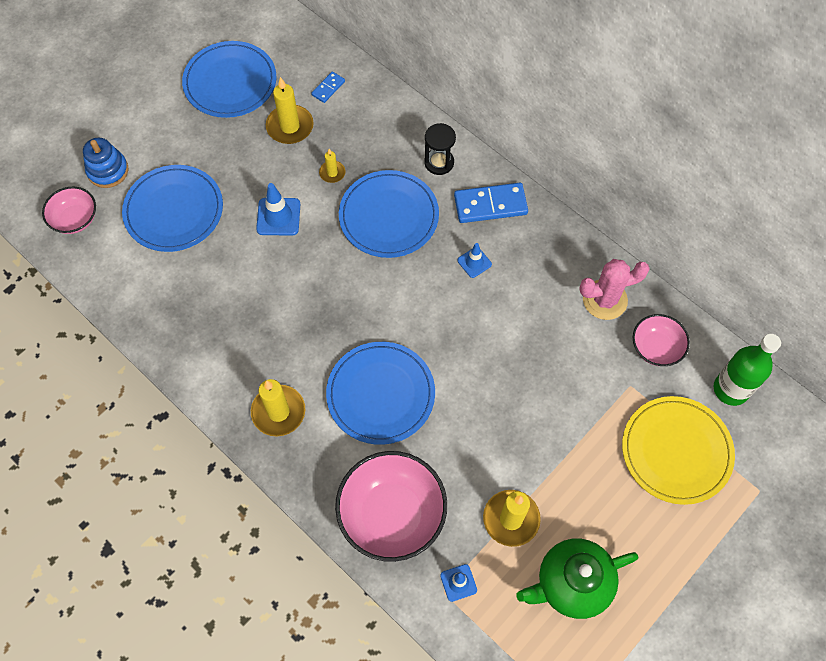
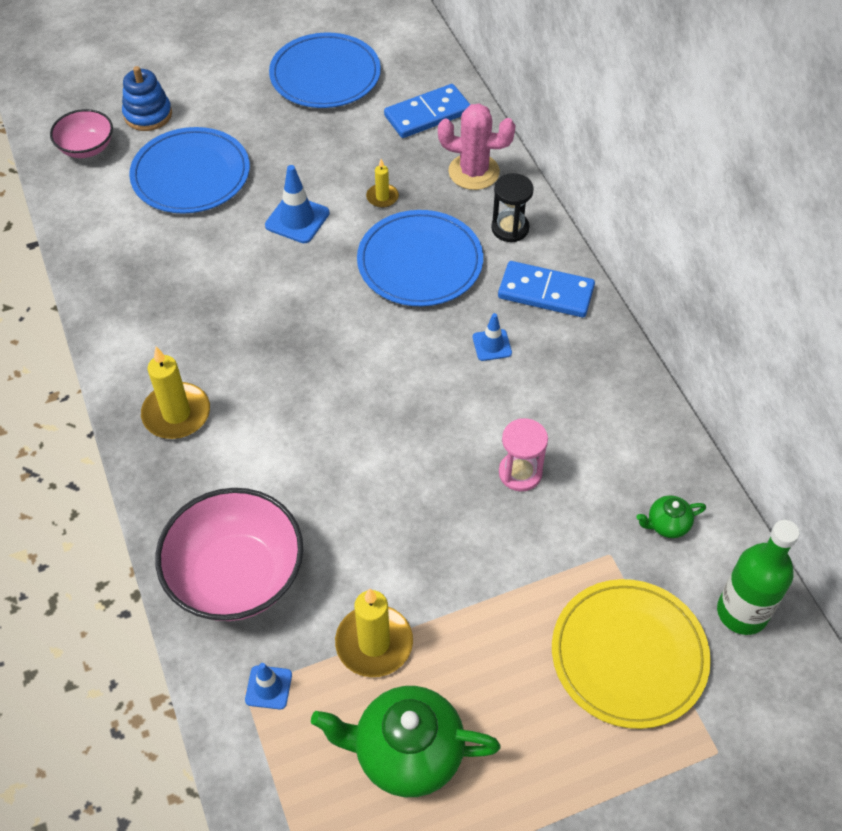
camera: 25 degrees right, 10 degrees down
(290, 126) = (363, 137): yellow candle -> none
(328, 88) = (427, 114): blue domino -> blue domino, size x1.93
(380, 394) = (301, 441): blue plate -> none
(543, 352) = (520, 473): none -> pink hourglass
(604, 300) = (630, 445): pink cactus -> pink cactus (474, 172)
(656, 348) = (667, 524): pink bowl -> green teapot

